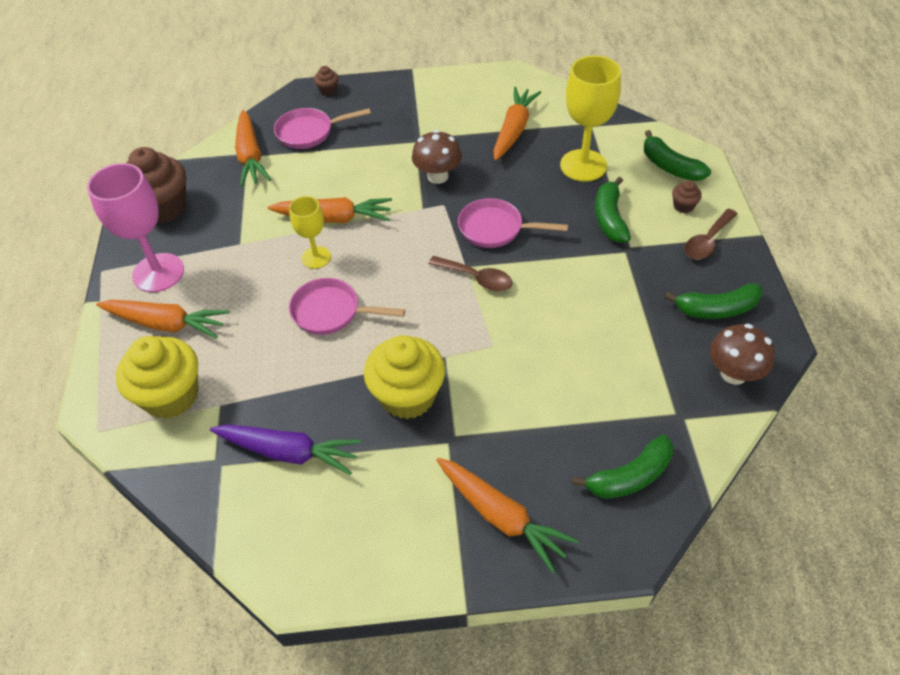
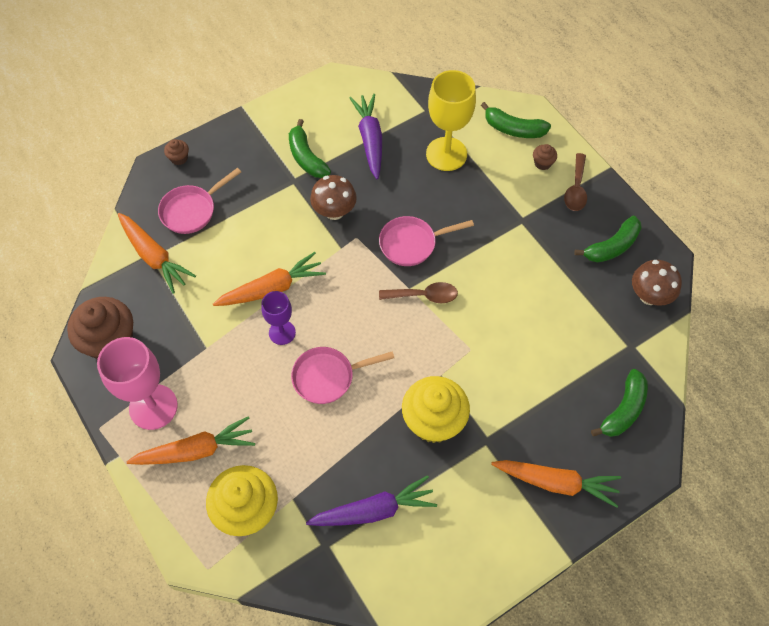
camera: 30 degrees left, 10 degrees up
(316, 257) = (282, 332): yellow goblet -> purple goblet
(513, 130) = (370, 139): orange carrot -> purple carrot
(609, 218) = (494, 197): green banana -> green banana (306, 157)

